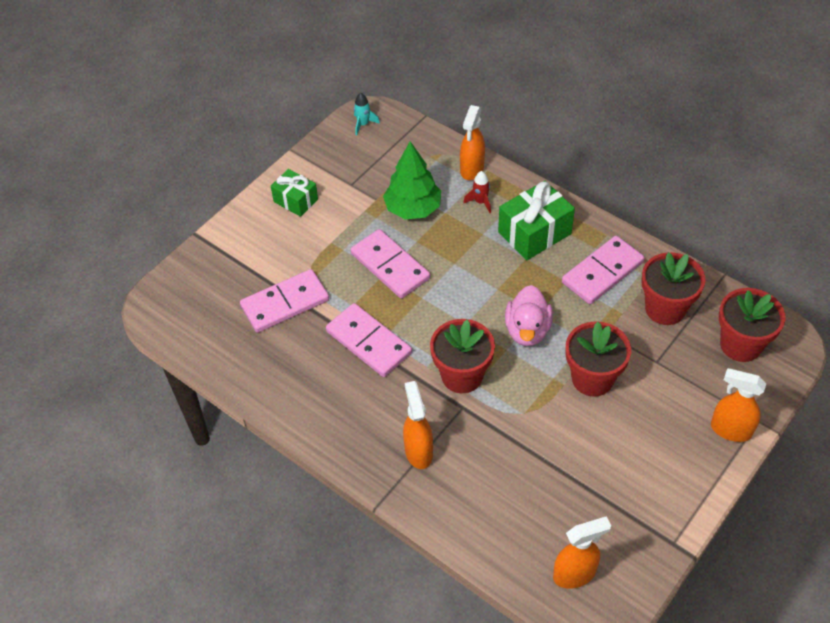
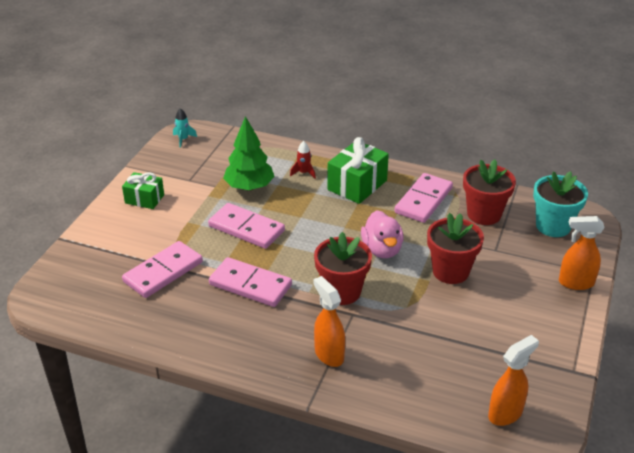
camera: 20 degrees left, 15 degrees down
(472, 169) = (287, 153): orange spray bottle -> none
(740, 345) = (553, 226): red flower pot -> turquoise flower pot

